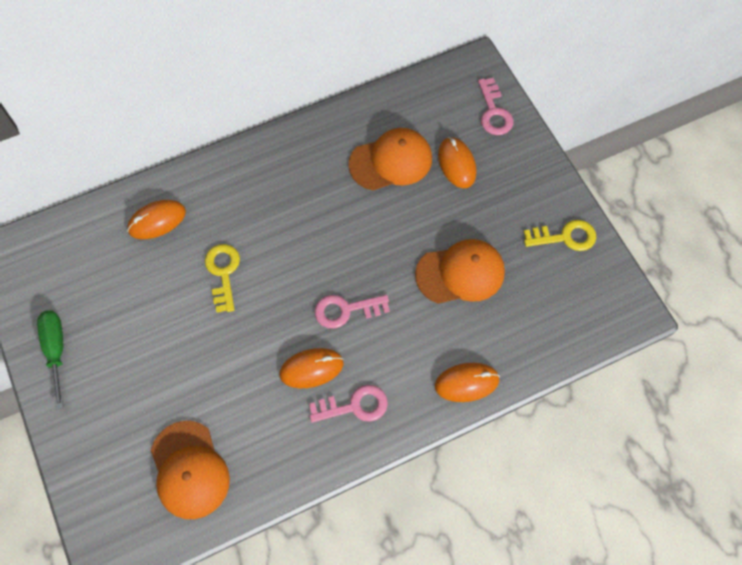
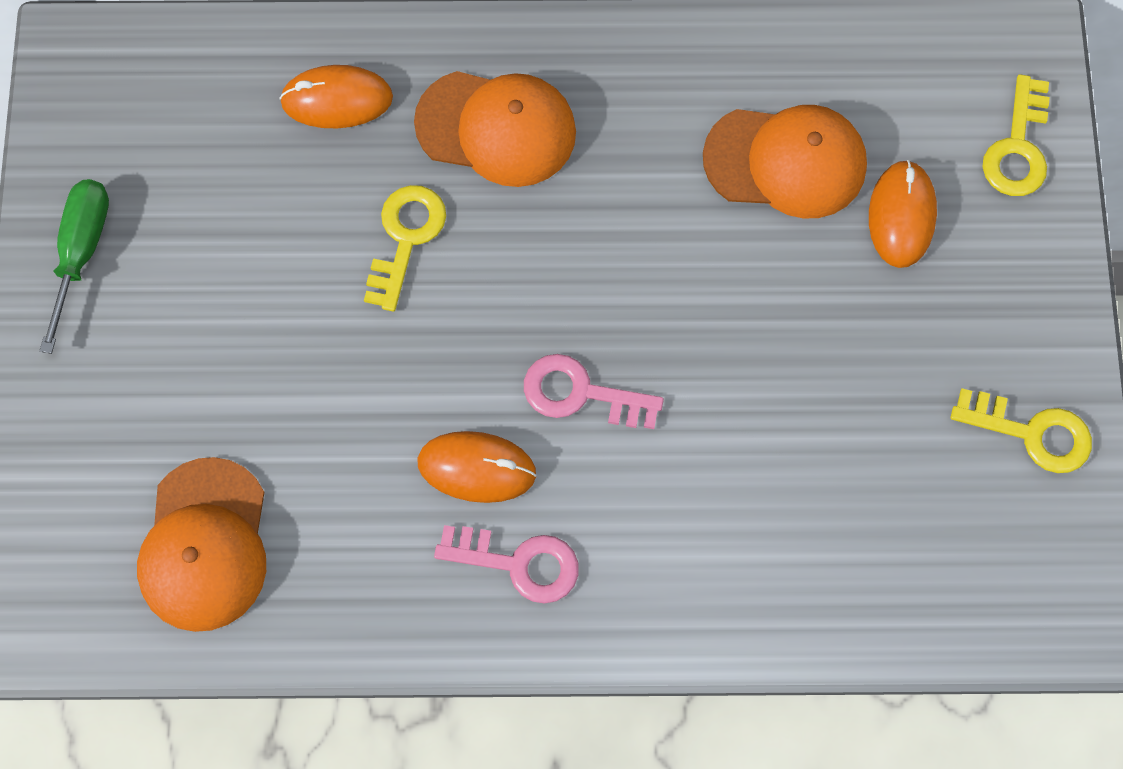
camera: 25 degrees right, 5 degrees up
(460, 273) = (810, 416): orange cap -> orange cap (496, 128)
(466, 383) = (727, 611): orange mouse -> none
(494, 112) = (1017, 148): pink key -> yellow key

